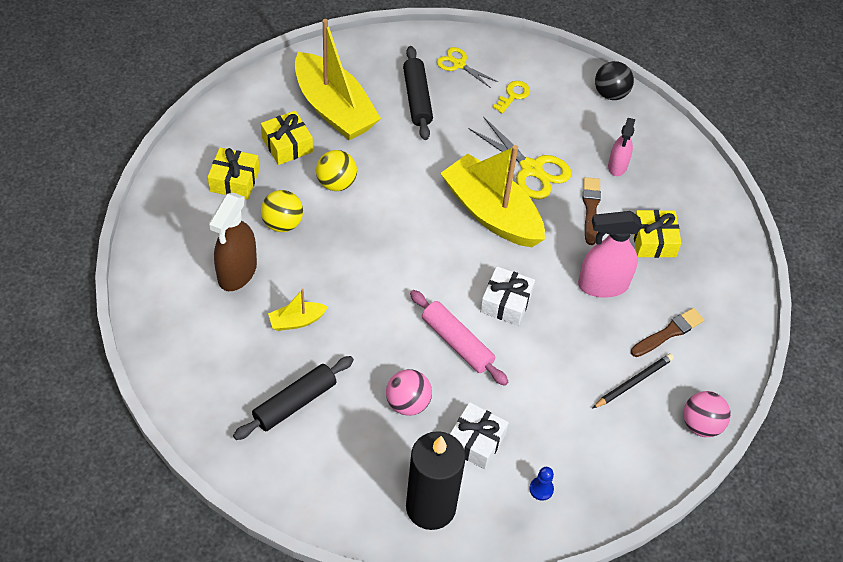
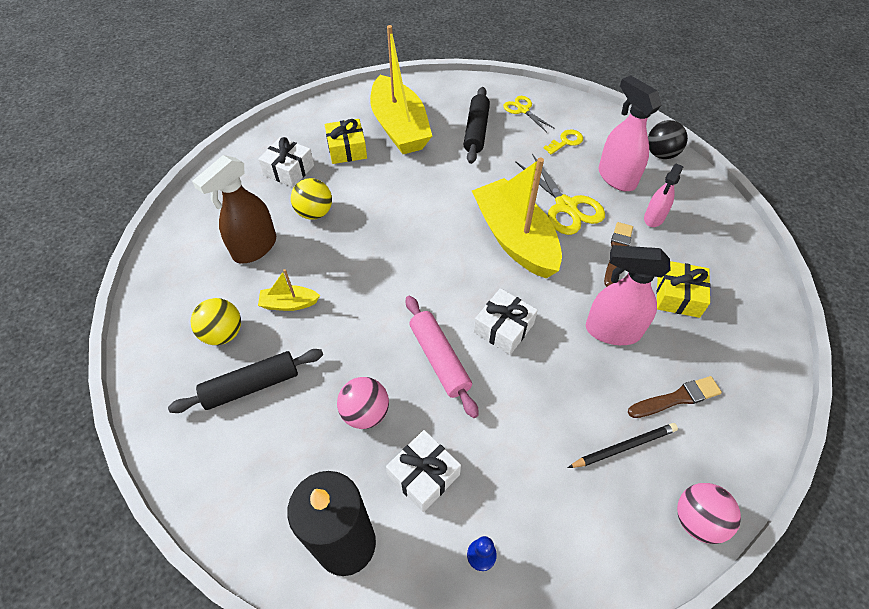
camera: 20 degrees right, 0 degrees up
(234, 180) = (289, 170): yellow gift -> white gift
(336, 183) = (377, 187): yellow ball -> yellow ball (223, 333)
(573, 128) = (616, 177): none -> pink spray bottle

